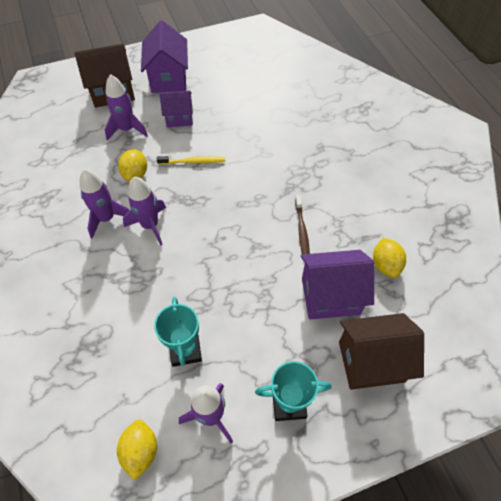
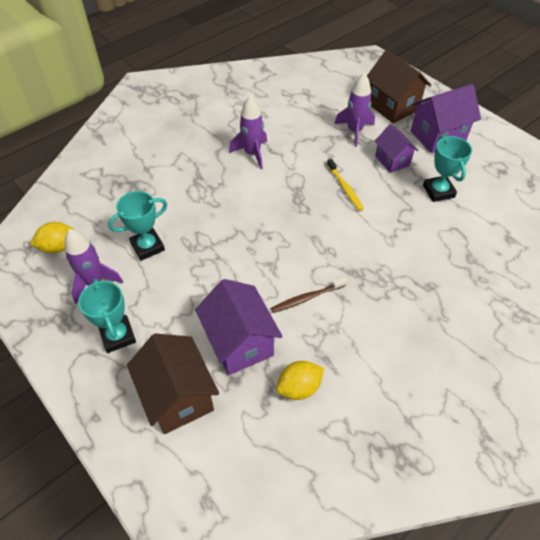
camera: 70 degrees right, 5 degrees down
(135, 174) = (308, 154): yellow lemon -> none
(150, 225) = (258, 183): purple rocket -> none
(229, 103) = (438, 191): none -> turquoise trophy

